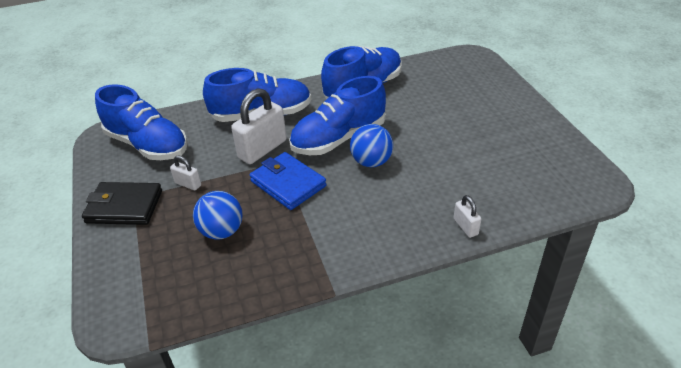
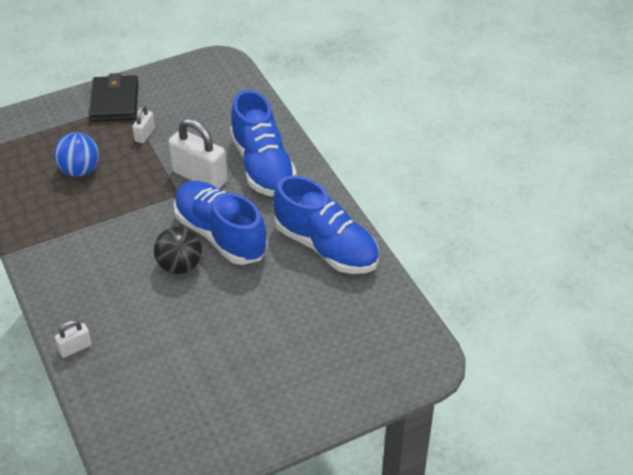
camera: 80 degrees right, 5 degrees up
(147, 145) = (204, 93): blue shoe -> none
(288, 183) = (144, 204): blue wallet -> none
(371, 162) = (180, 266): blue ball -> black ball

